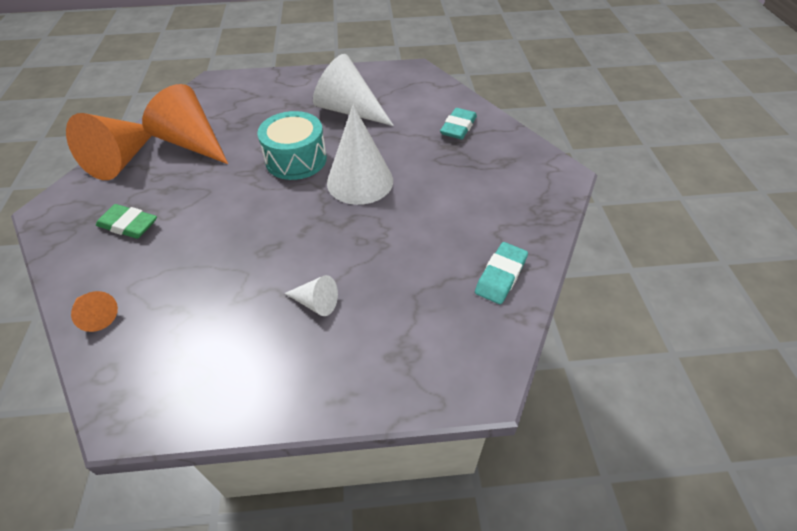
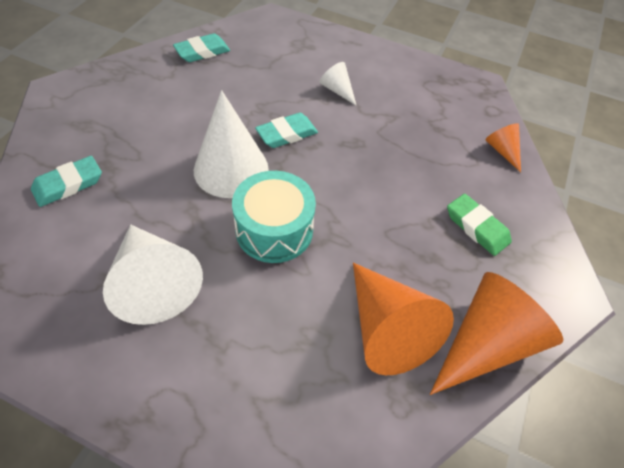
camera: 155 degrees left, 5 degrees up
(336, 228) = (287, 134): none -> turquoise eraser

